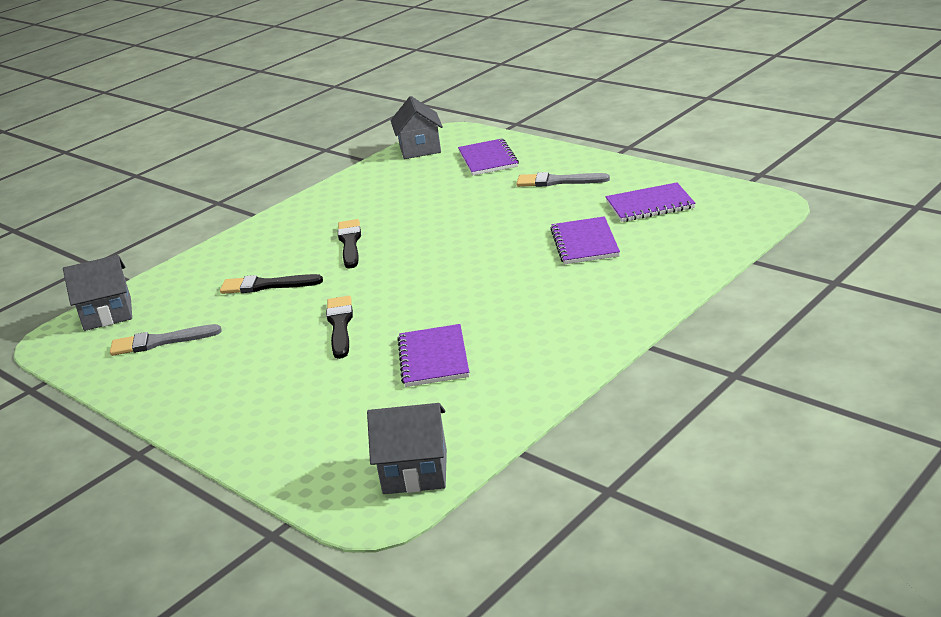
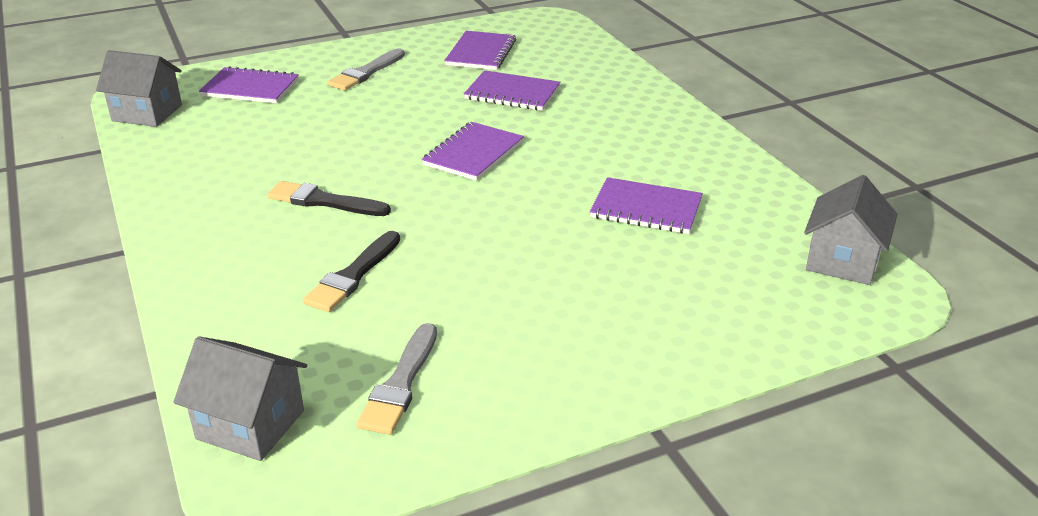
camera: 70 degrees left, 5 degrees up
(108, 314) = (250, 424): grey house -> grey house turned 75 degrees counterclockwise
(340, 325) = (517, 245): black brush -> none
(463, 265) = (473, 153): none -> purple notebook

